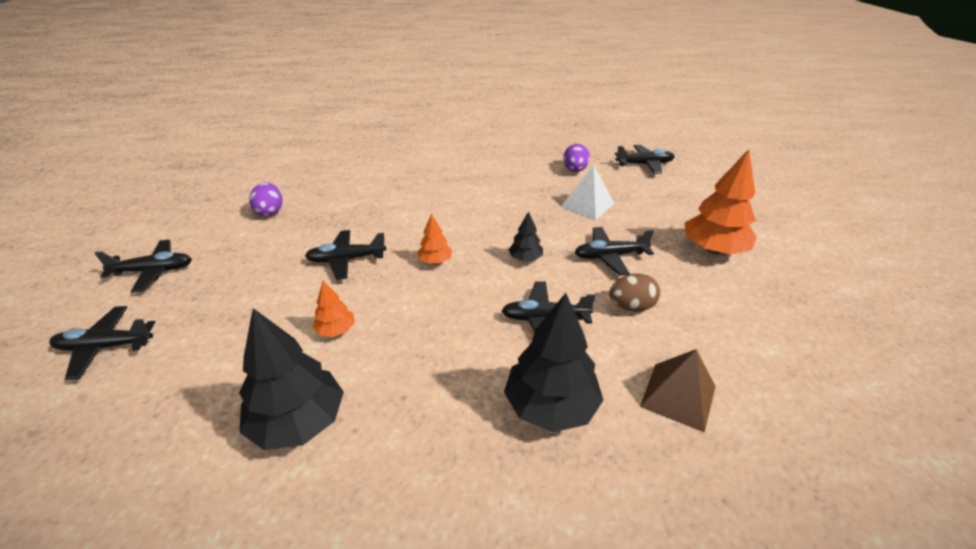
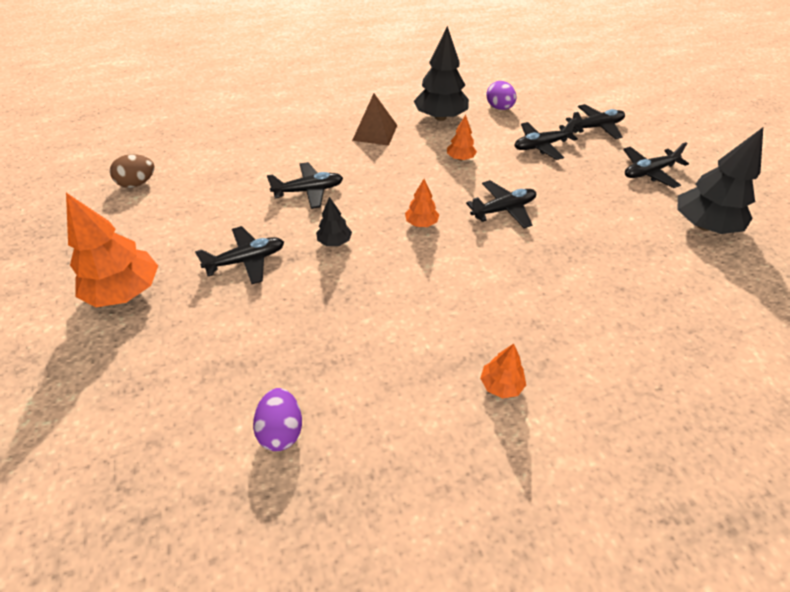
camera: 165 degrees right, 10 degrees up
(270, 212) = (641, 249): purple egg -> purple egg (499, 108)
(443, 168) = (501, 385): none -> orange tree
(550, 406) = (300, 144): black tree -> black tree (704, 225)
(587, 205) = (265, 340): white pyramid -> none
(631, 307) = (236, 212): brown egg -> brown egg (138, 183)
(644, 164) = (147, 484): black plane -> black plane (541, 146)
(678, 396) = (218, 161): brown pyramid -> brown pyramid (375, 132)

